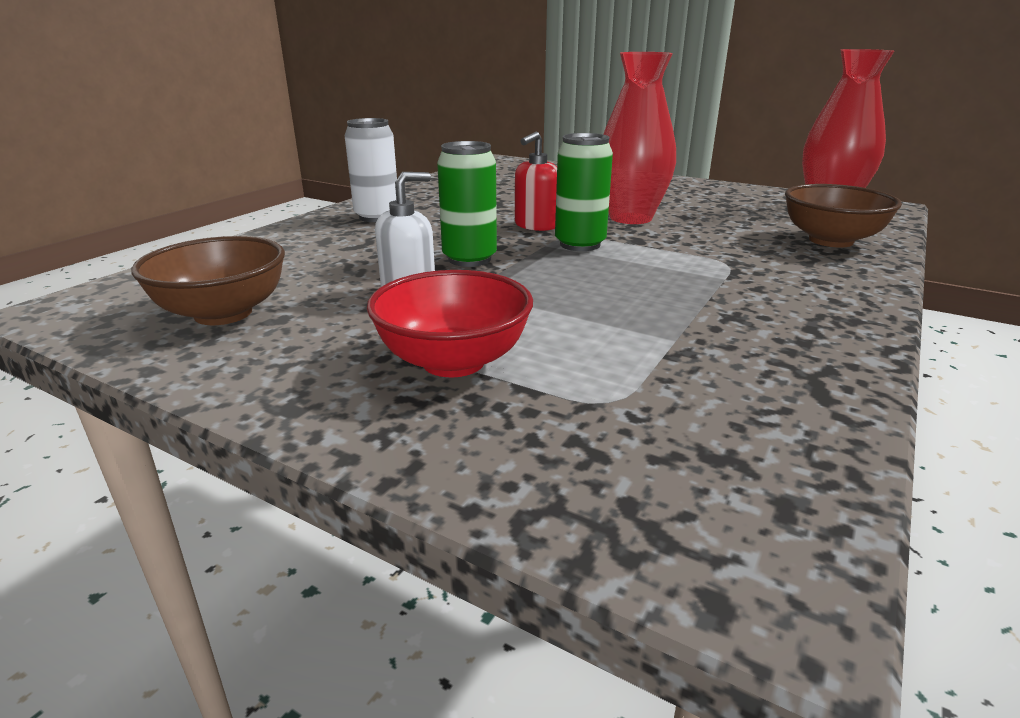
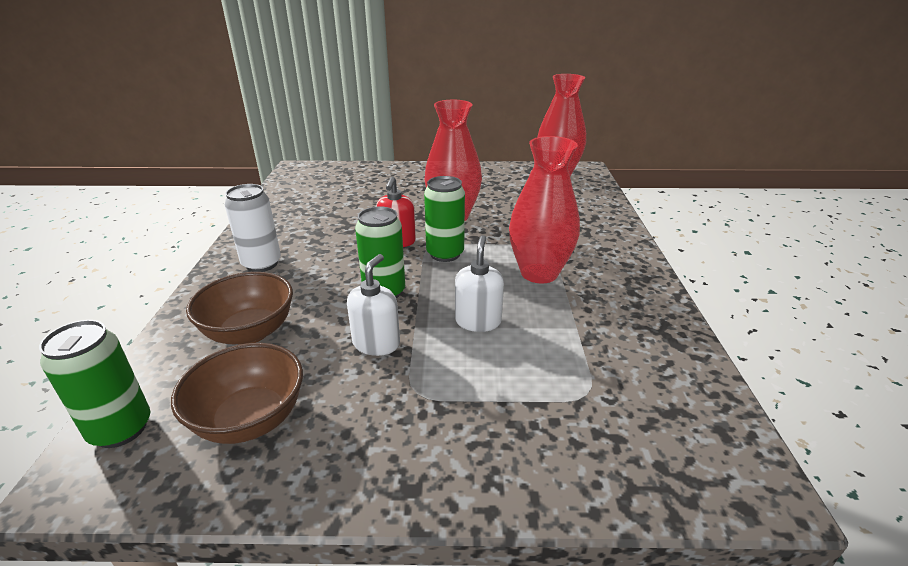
camera: 30 degrees left, 5 degrees up
(125, 291) = (121, 429): none -> green can
(453, 361) = (472, 398): red bowl -> none
(547, 303) = (478, 321): none -> white soap dispenser
(685, 282) = (539, 273): none -> red vase
(830, 240) = (583, 209): brown bowl -> brown bowl (250, 332)

